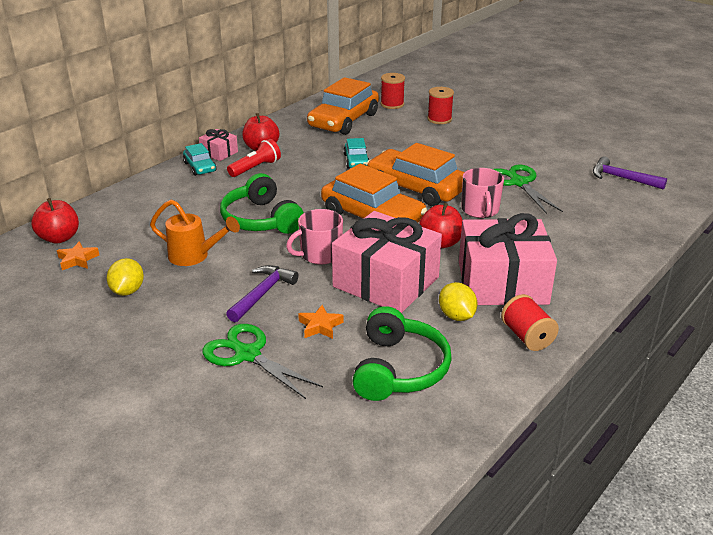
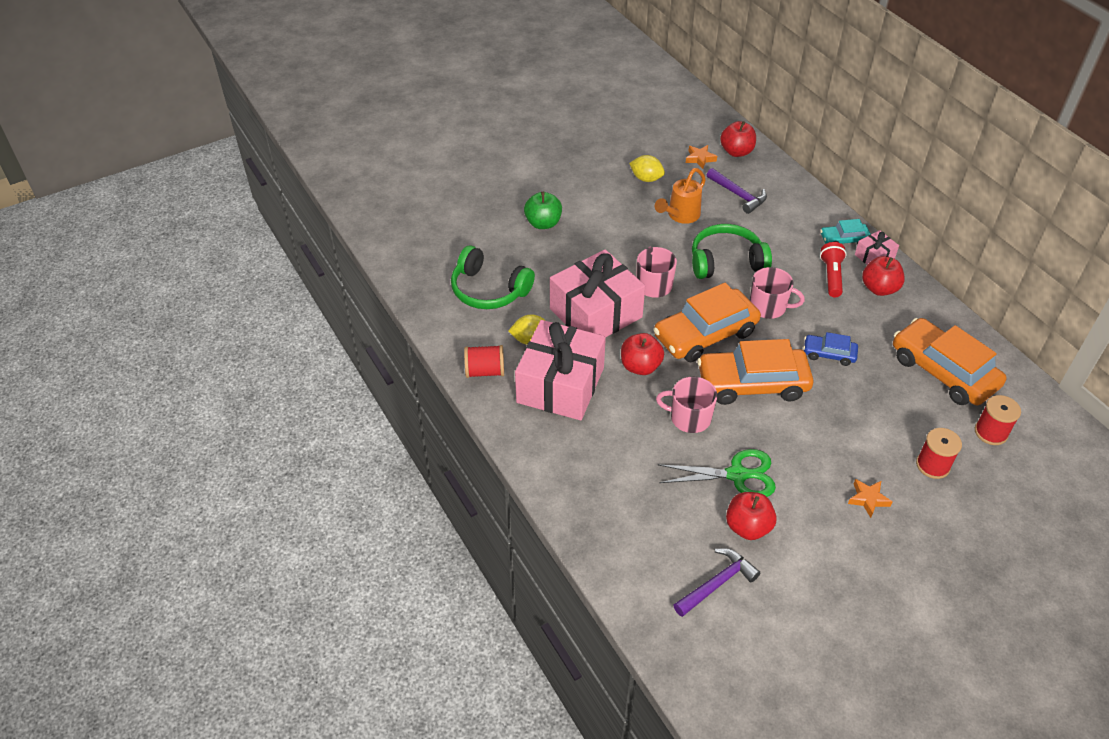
camera: 110 degrees right, 15 degrees up
(248, 355) = (543, 223): green scissors -> green apple
(256, 168) = (831, 276): red flashlight -> red flashlight turned 150 degrees counterclockwise
(262, 294) = (611, 242): purple hammer -> purple hammer (738, 195)
(315, 191) = (768, 307): none -> pink mug
(320, 326) = (556, 263): orange star -> orange star (868, 499)
(356, 161) = (829, 354): turquoise car -> blue car
(416, 188) = (752, 383): orange car -> orange car turned 150 degrees counterclockwise
(562, 173) = (748, 527): none -> red apple

